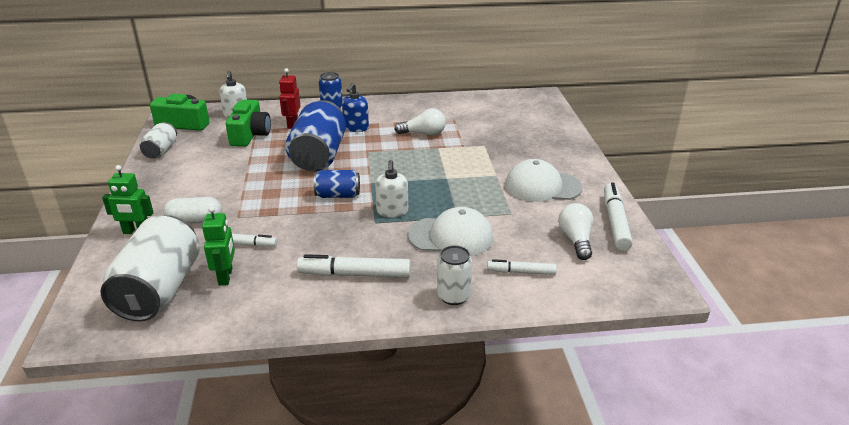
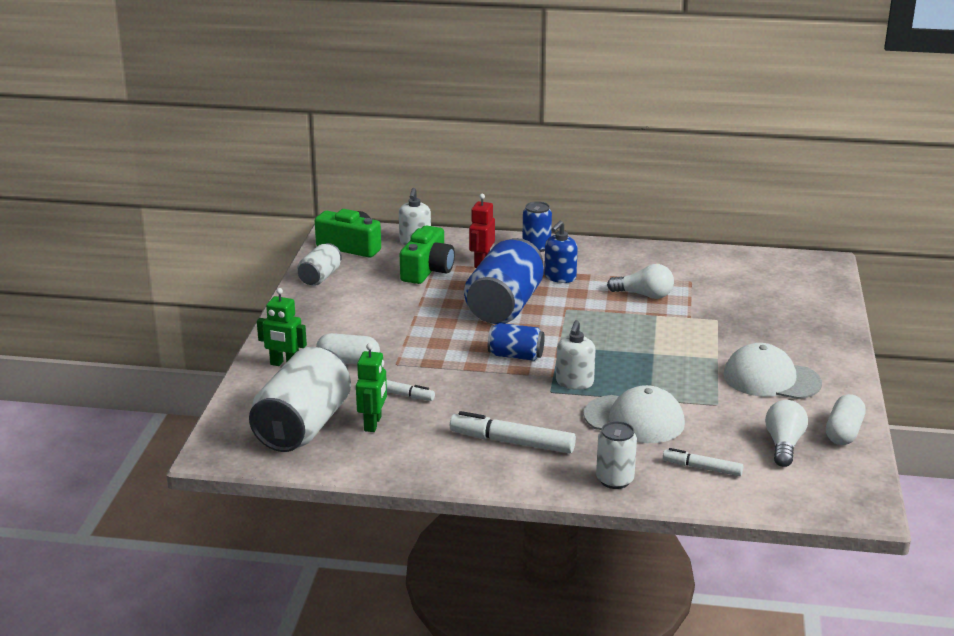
camera: 15 degrees right, 5 degrees down
(615, 222) = (843, 432): white marker -> white capsule

